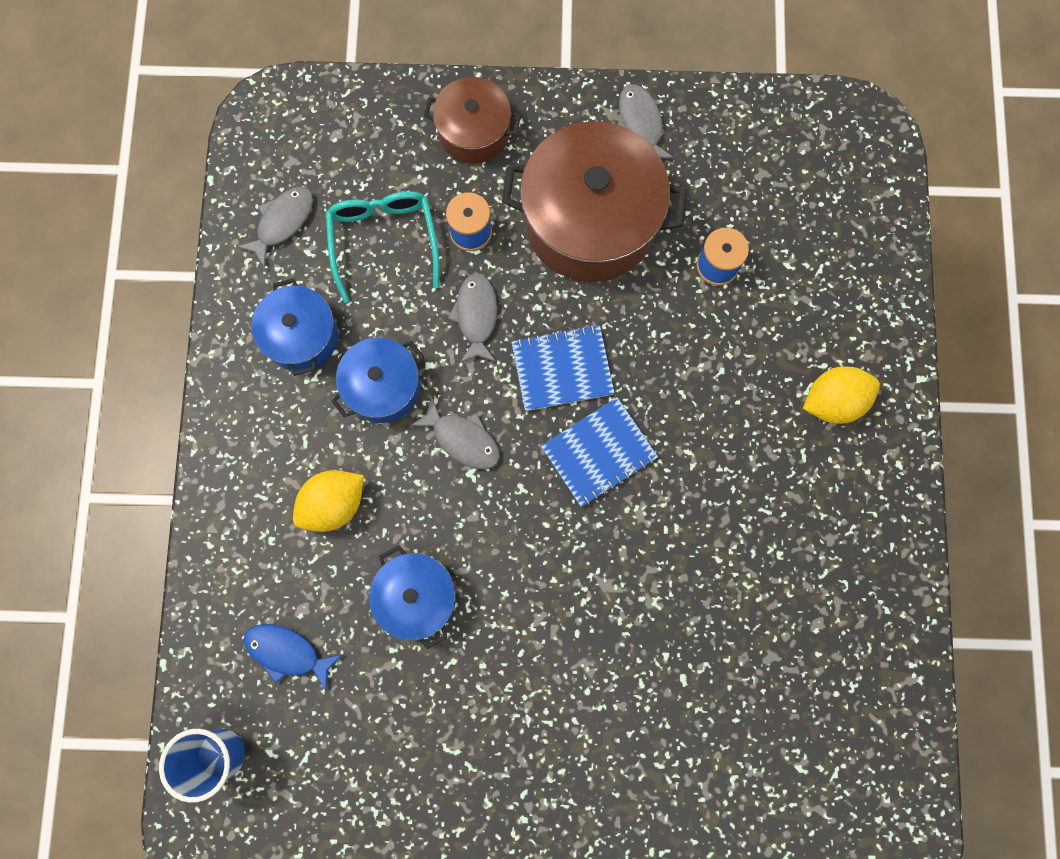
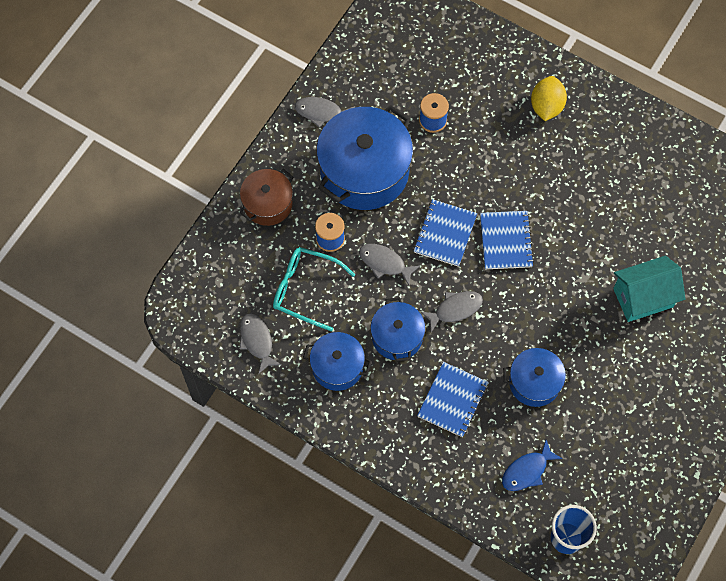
camera: 60 degrees left, 10 degrees down
(334, 504) = (452, 400): yellow lemon -> blue notebook
(590, 221) = (364, 171): brown pot -> blue pot
(624, 682) = (643, 298): none -> turquoise house

